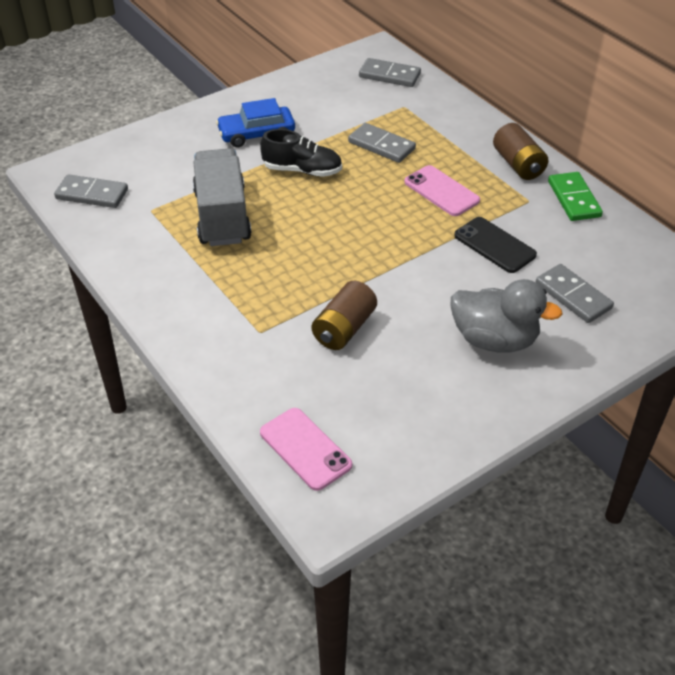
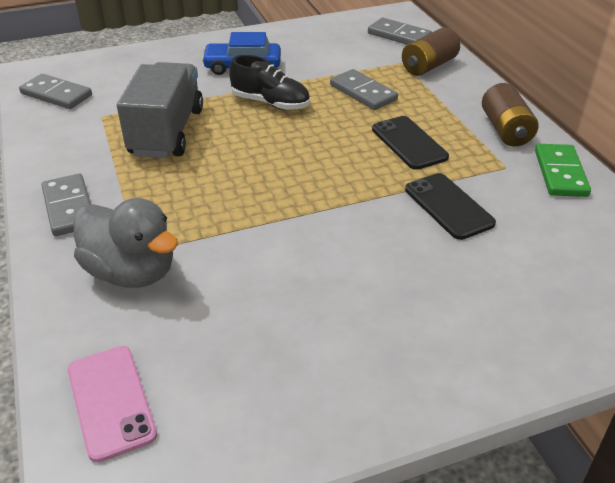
camera: 15 degrees right, 5 degrees down
(344, 329) = (233, 266): brown battery -> brown battery (428, 66)
(441, 191) = (409, 143): pink phone -> black phone
(494, 340) = (407, 313): grey duck -> grey duck (131, 272)
(573, 296) = (526, 279): grey domino -> grey domino (69, 207)

